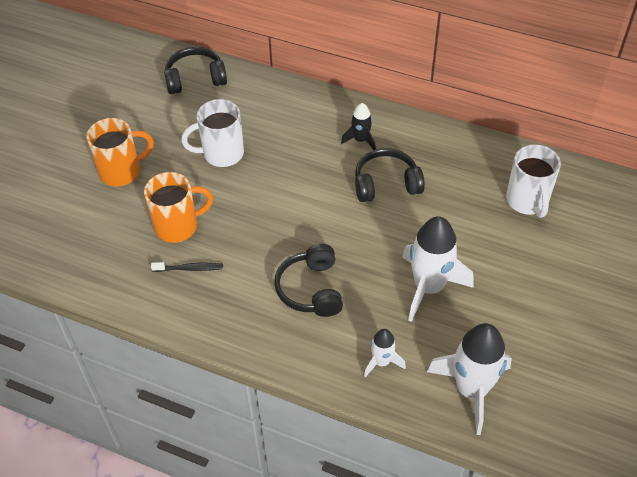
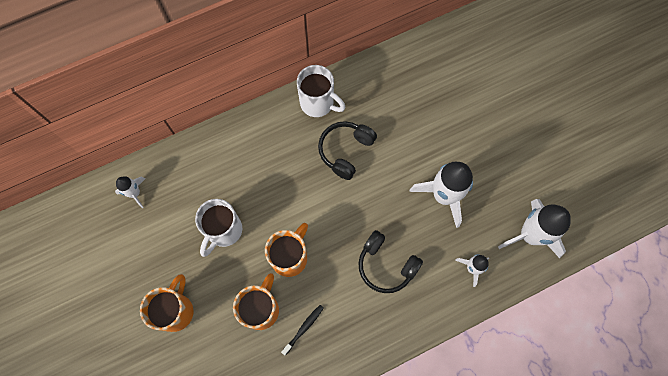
camera: 50 degrees left, 20 degrees up
(195, 79) = (135, 193): black headphones -> white rocket
(245, 213) = (290, 257): none -> orange mug
(360, 140) = (295, 134): black rocket -> none
(527, 201) = (432, 84): white mug -> white mug (318, 103)

